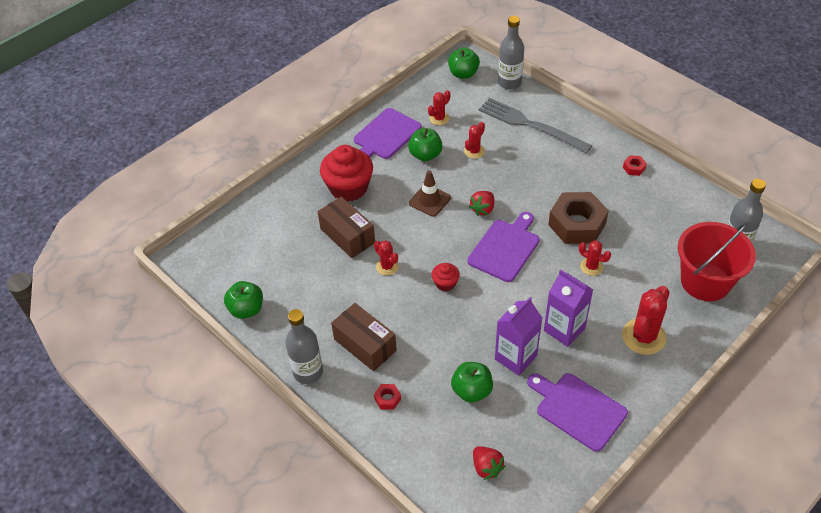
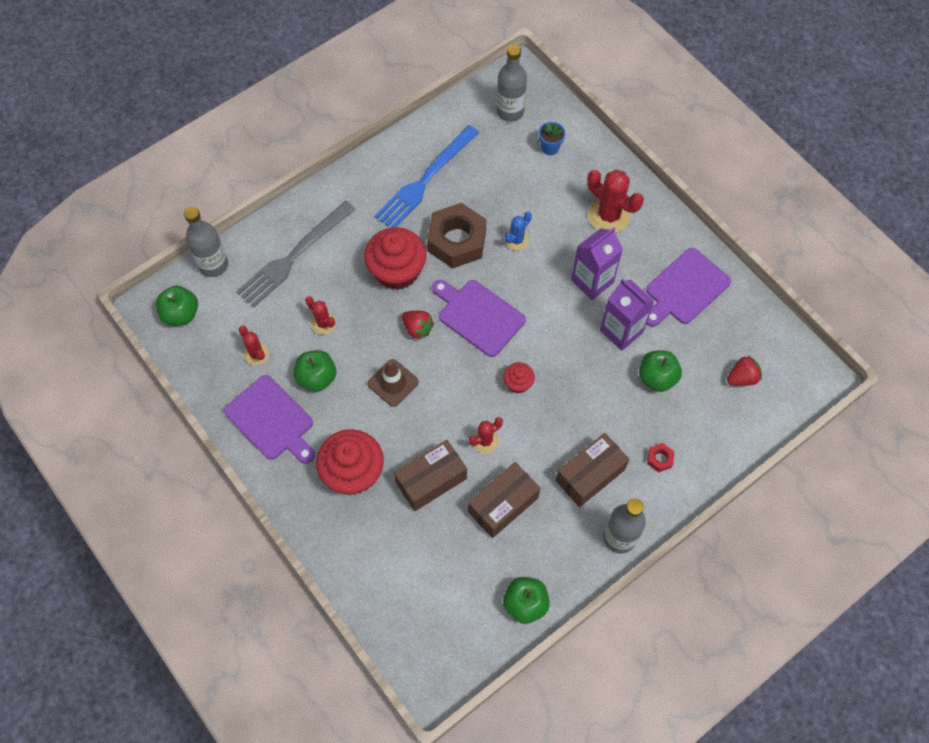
camera: 85 degrees left, 15 degrees up
(331, 285) = (503, 505): none -> brown box
(534, 189) = (397, 271): none -> red cupcake
(591, 267) = (516, 240): red cactus -> blue cactus
(633, 195) = (425, 180): none -> blue fork
(634, 168) = (386, 170): red nut -> none
(705, 281) = (550, 148): red bucket -> blue flower pot

